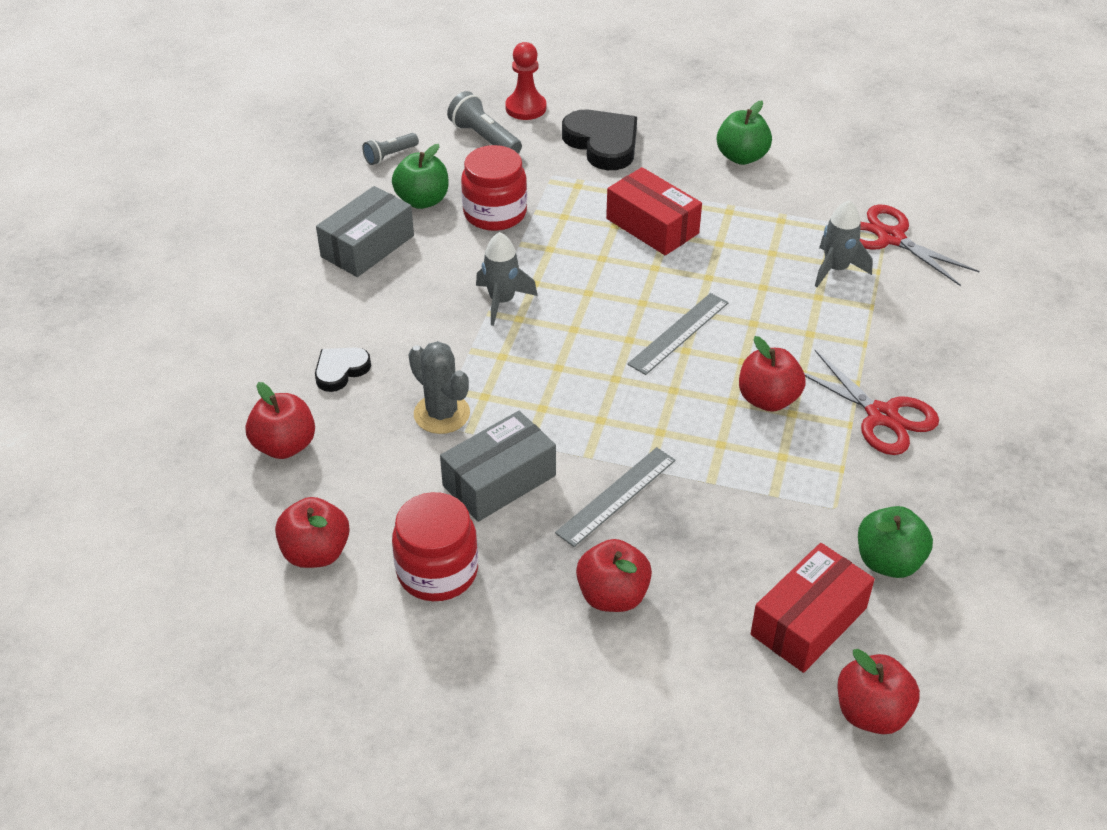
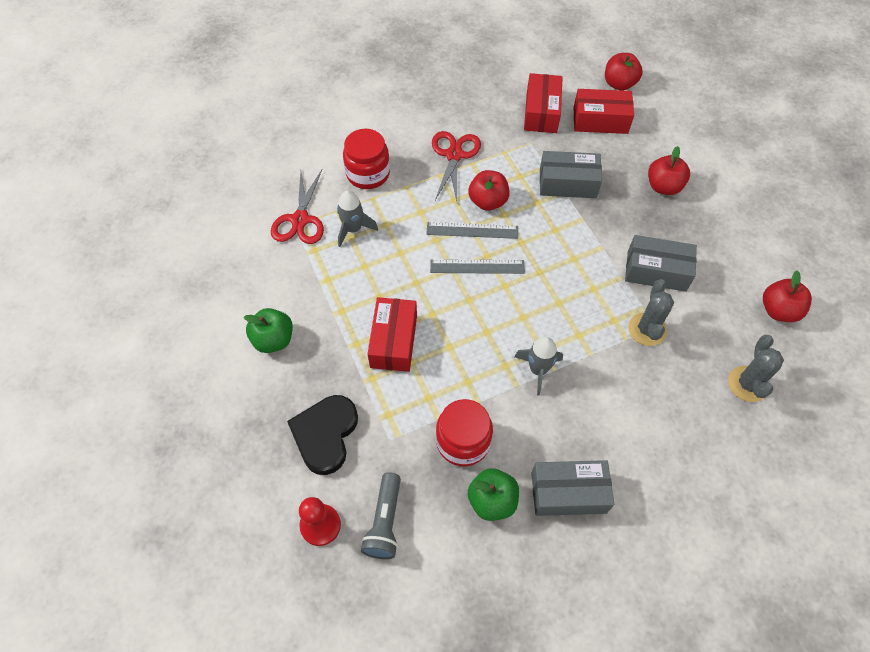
camera: 130 degrees left, 15 degrees up
(284, 446) = (747, 384): red apple -> grey cactus
(340, 370) = (675, 406): black heart -> none
(390, 155) = (464, 574): grey flashlight -> none
(437, 571) = (728, 255): red jar -> red jar (368, 174)
(616, 496) = (612, 220): grey ruler -> grey ruler (472, 230)
(722, 495) = (567, 183): none -> grey box
(888, 561) = (541, 112): green apple -> red box

